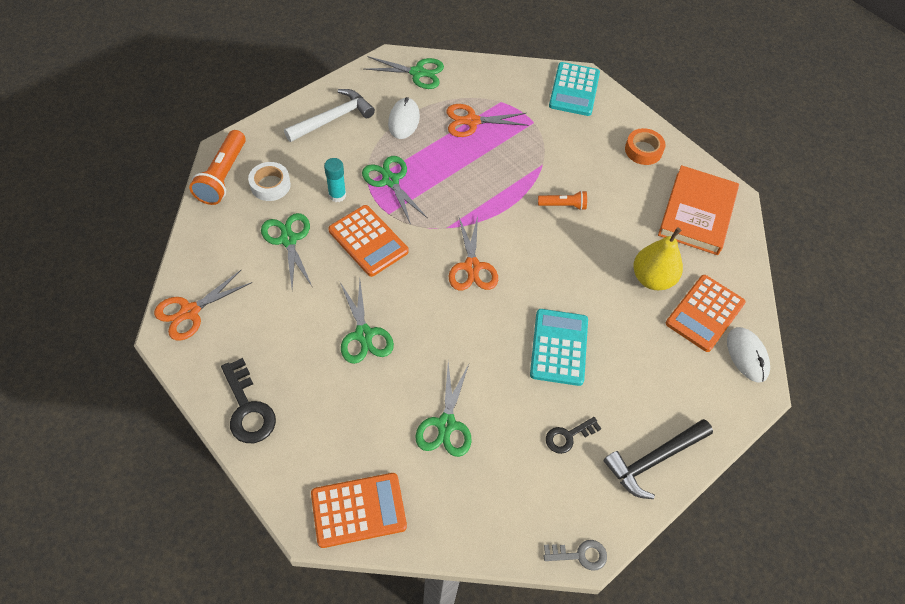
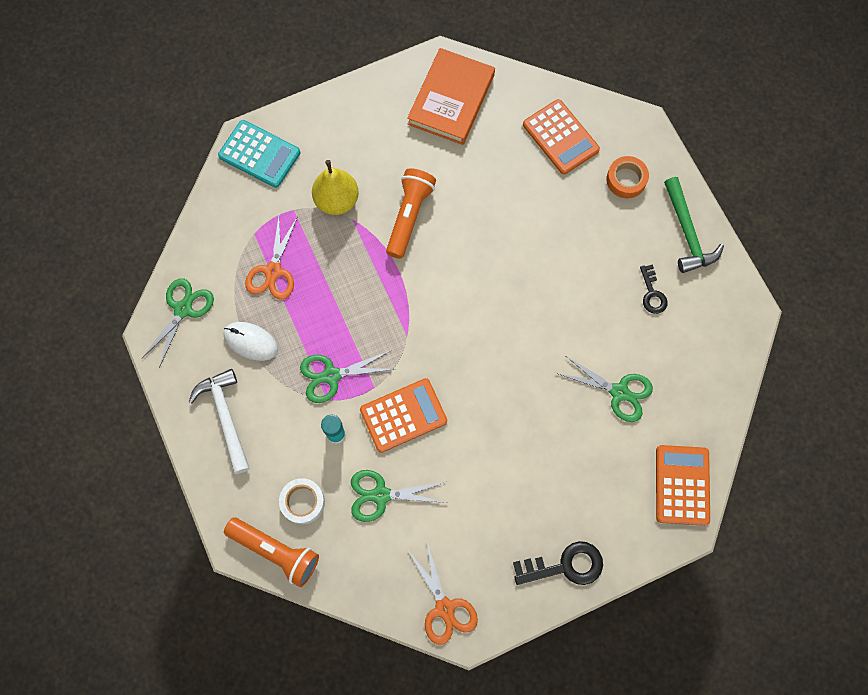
camera: 70 degrees left, 15 degrees up
(364, 334) = (511, 443): green scissors -> none
(472, 267) = (460, 323): orange scissors -> none
(559, 347) = (565, 273): turquoise calculator -> none
(563, 205) = (409, 216): orange flashlight -> orange flashlight, size x1.76
(580, 555) = (753, 318): grey key -> none
(643, 150) = (361, 117): orange tape -> orange tape (626, 180)
(652, 278) = (513, 167): yellow pear -> yellow pear (337, 200)
(653, 460) = (687, 233): black hammer -> green hammer
(697, 213) = (451, 99): orange book -> orange book turned 75 degrees clockwise
(747, 355) = (609, 121): white mouse -> none

